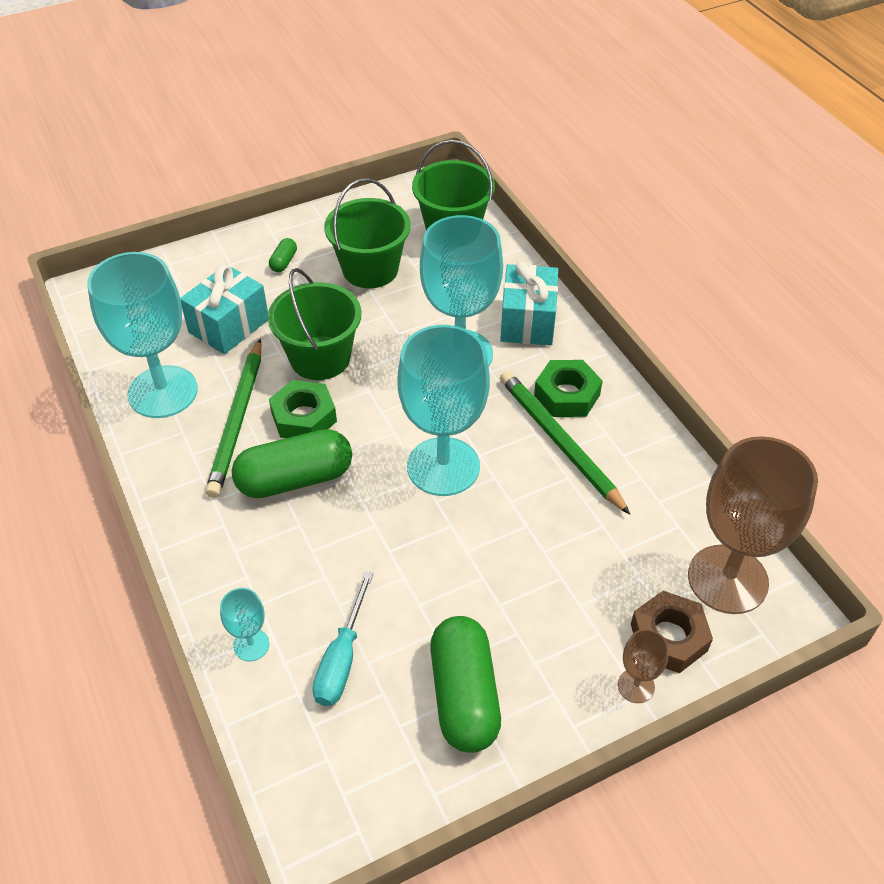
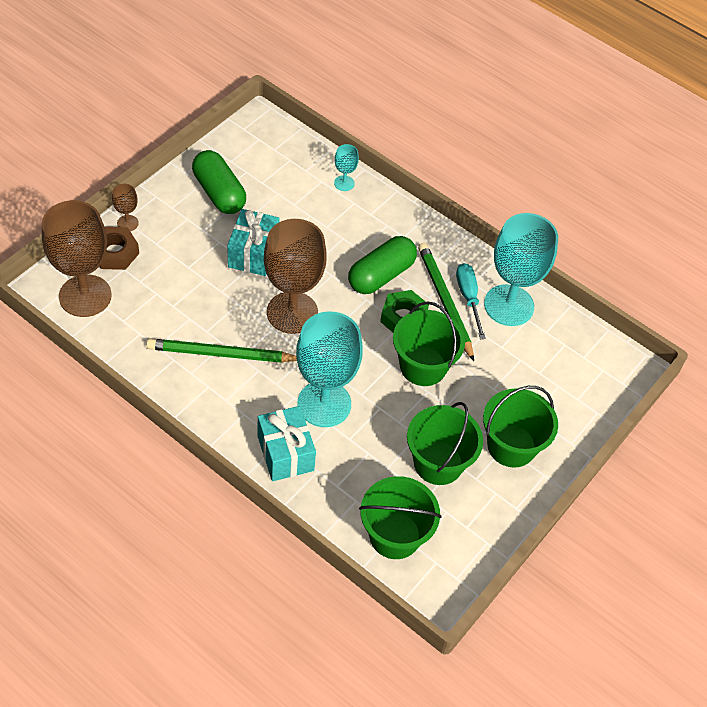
camera: 150 degrees right, 5 degrees up
(229, 326) = (507, 371): turquoise gift -> turquoise gift (253, 253)
(284, 262) = (511, 446): green capsule -> green bucket
(342, 659) = (292, 191): turquoise screwdriver -> turquoise screwdriver (468, 298)
(443, 466) = (292, 312): turquoise goblet -> brown goblet
(559, 443) = (221, 354): green pencil -> green pencil turned 150 degrees clockwise
(567, 395) = (229, 394): green nut -> none

